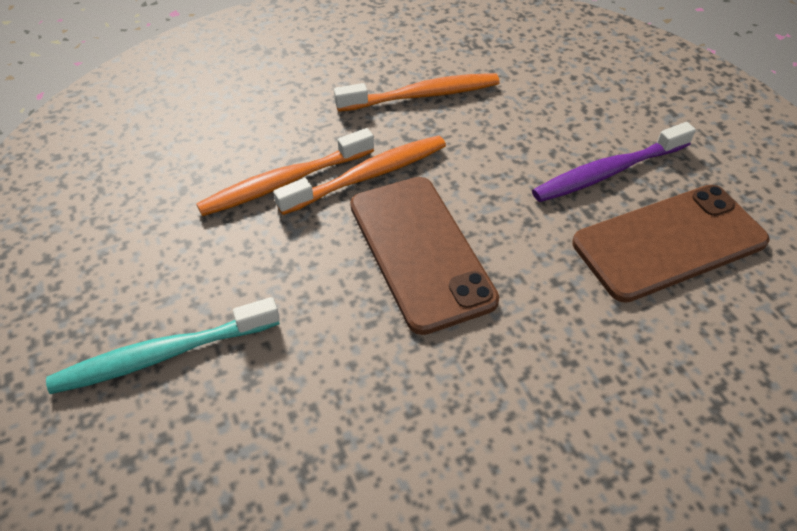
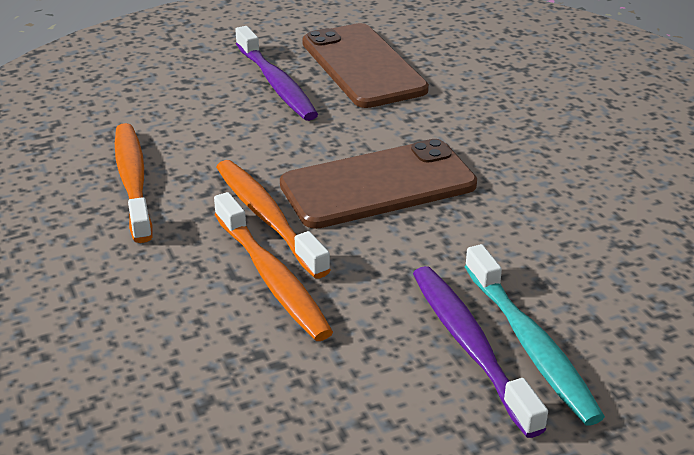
camera: 90 degrees left, 15 degrees down
(171, 309) = (471, 347): none -> purple toothbrush

